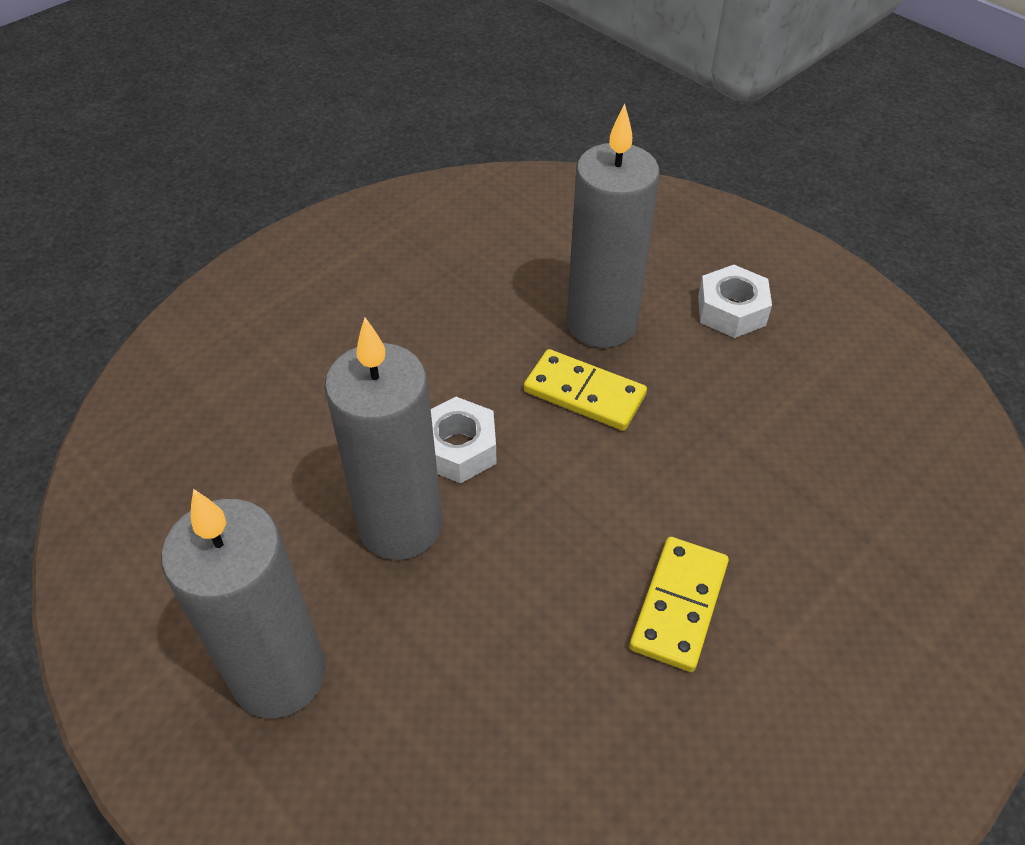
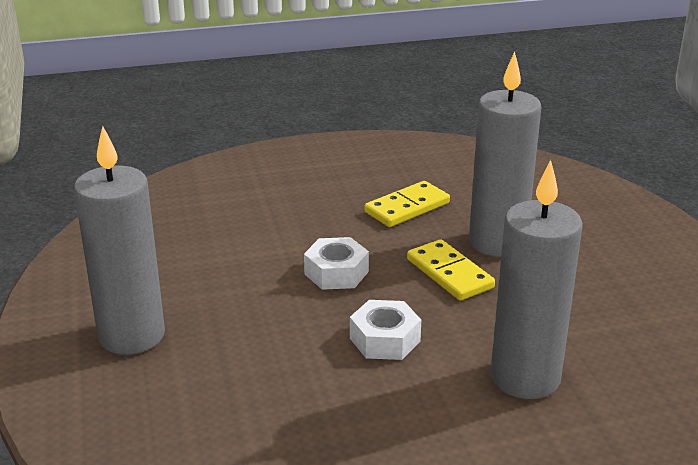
camera: 30 degrees right, 20 degrees down
(400, 525) = (265, 296): grey candle -> grey candle (525, 378)
(679, 605) = (414, 400): yellow domino -> yellow domino (407, 208)
(731, 311) = (606, 265): white nut -> white nut (385, 339)

